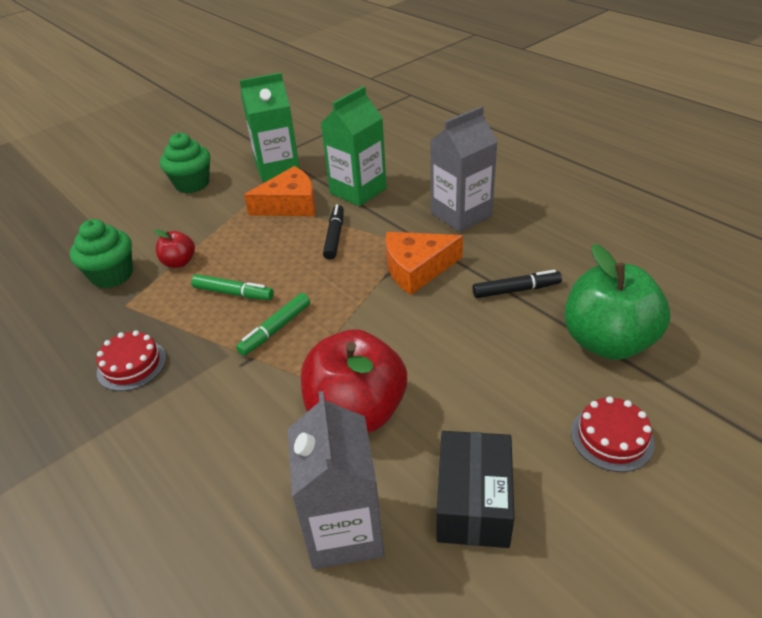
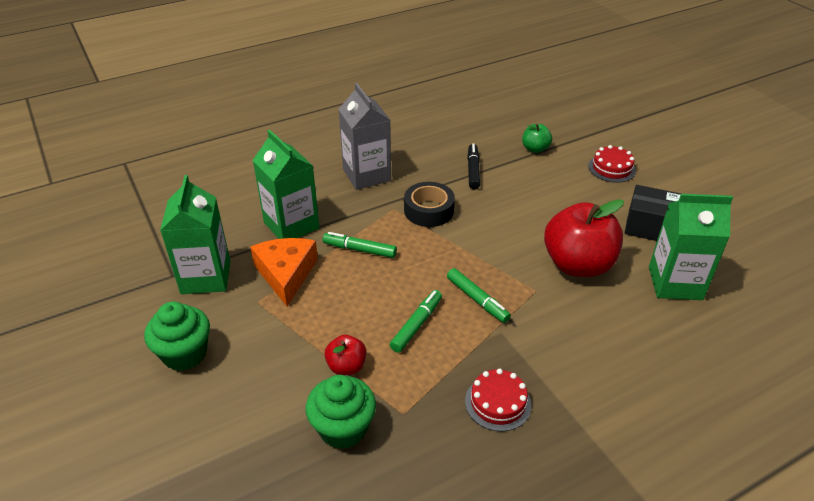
camera: 80 degrees left, 0 degrees up
(334, 237) = (360, 250): black marker -> green marker
(344, 530) = (675, 283): grey carton -> green carton
(417, 269) = (429, 210): orange cheese -> black tape
(607, 342) = (535, 149): green apple -> green apple, size x0.48

